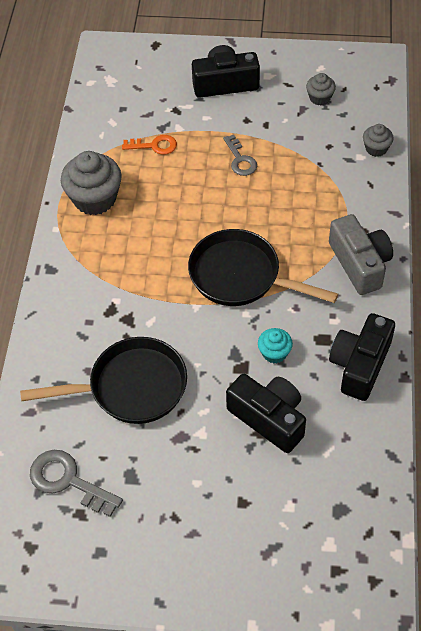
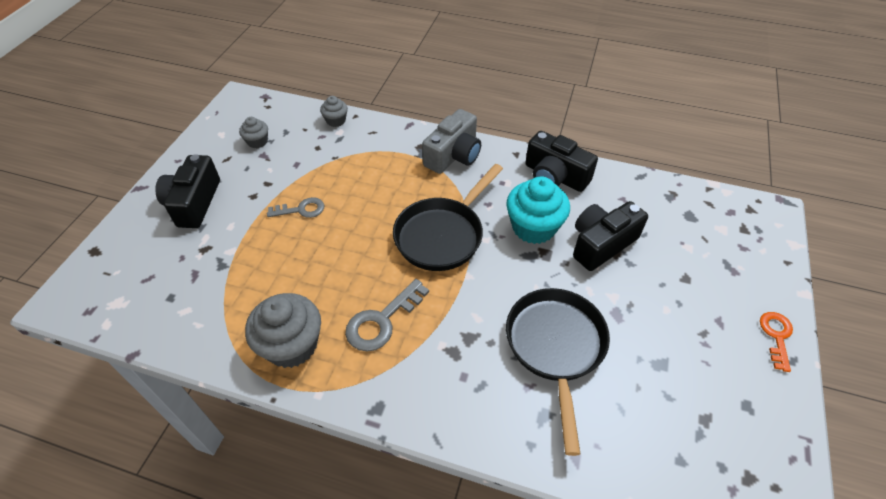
camera: 80 degrees left, 5 degrees down
(68, 481) = (666, 425): grey key -> grey key (382, 320)
(154, 146) = (244, 276): orange key -> orange key (776, 336)
(274, 353) = (533, 227): turquoise cupcake -> turquoise cupcake, size x1.92
(360, 263) = (453, 155): grey camera -> grey camera turned 135 degrees clockwise

